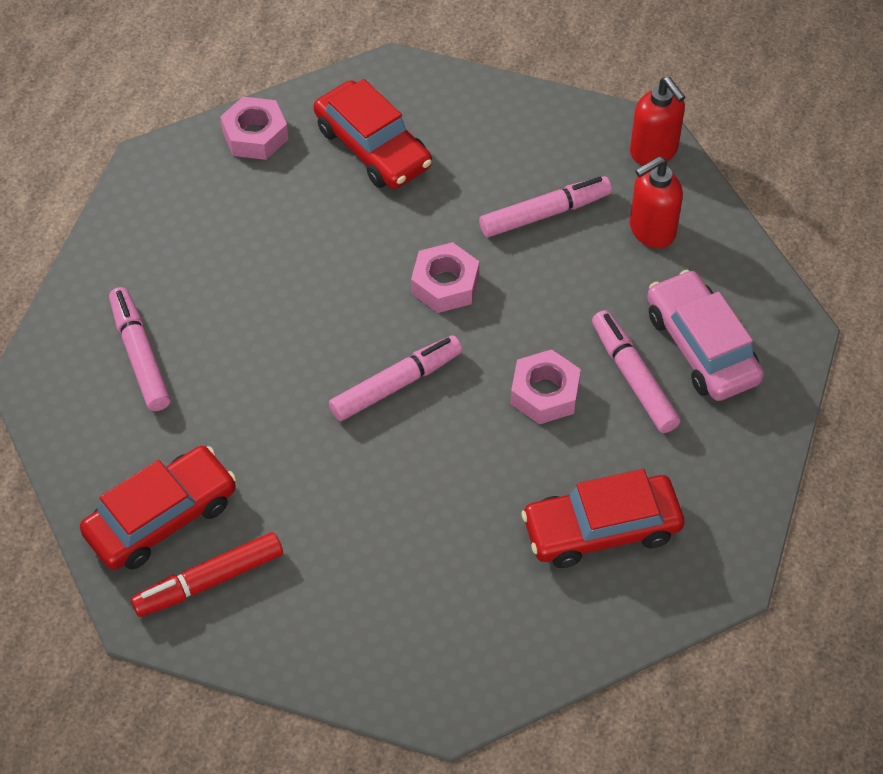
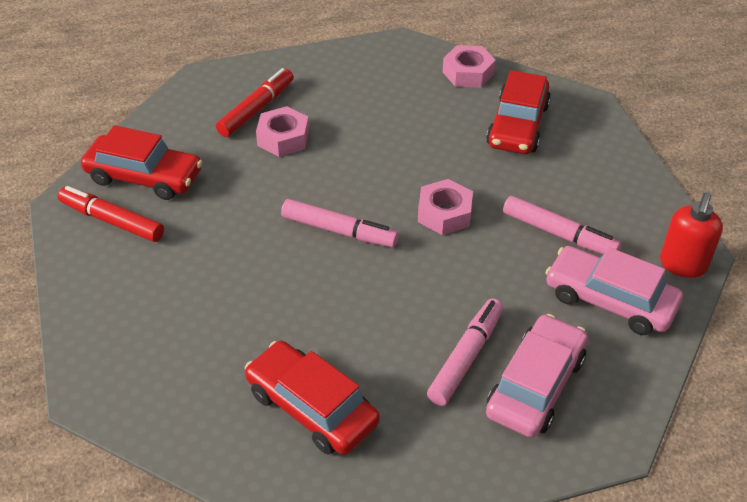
camera: 55 degrees right, 10 degrees down
(140, 356) = (256, 109): pink marker -> red marker
(545, 393) = (403, 312): pink nut -> pink nut (283, 138)
(651, 230) = (610, 300): red soap dispenser -> pink car

